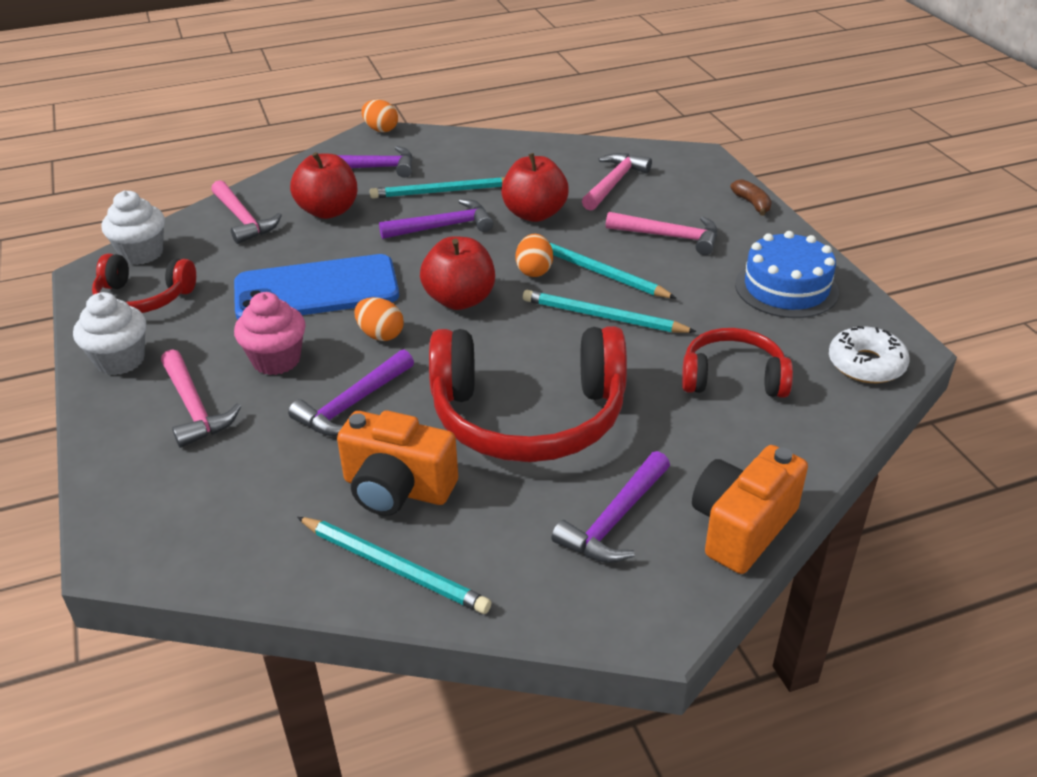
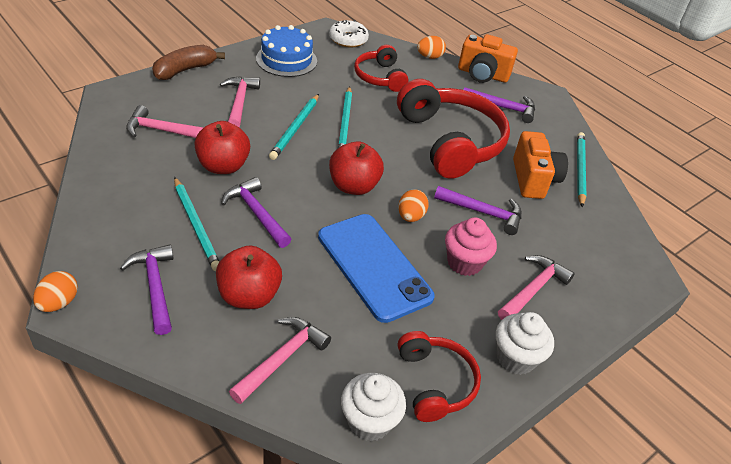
camera: 115 degrees left, 5 degrees up
(534, 271) = (304, 157): orange egg -> orange egg (429, 57)
(752, 204) = (185, 70): brown banana -> brown banana, size x1.75

